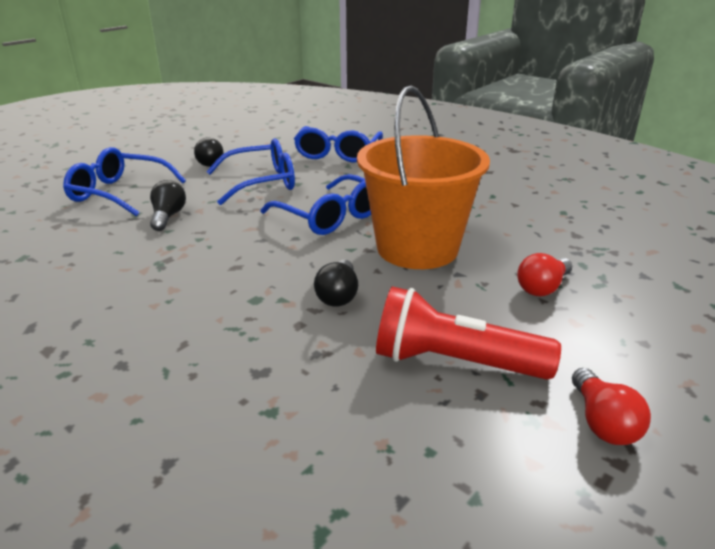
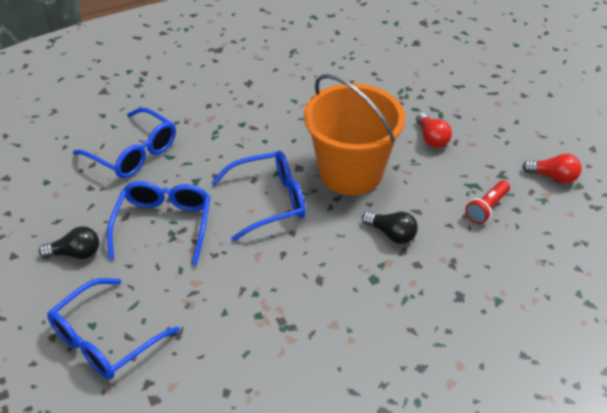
camera: 65 degrees left, 15 degrees up
(168, 217) = (194, 308): black light bulb -> none
(454, 362) = (487, 208): red flashlight -> red flashlight, size x0.57

